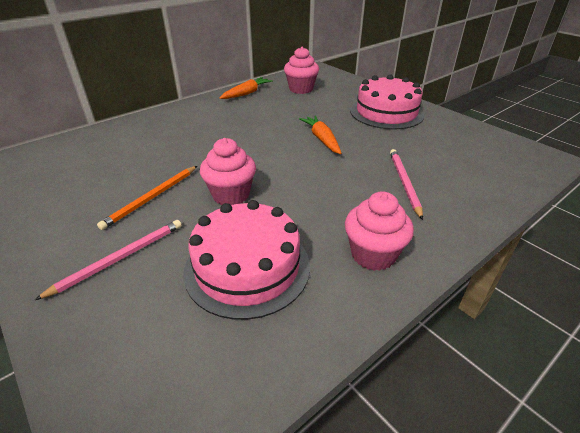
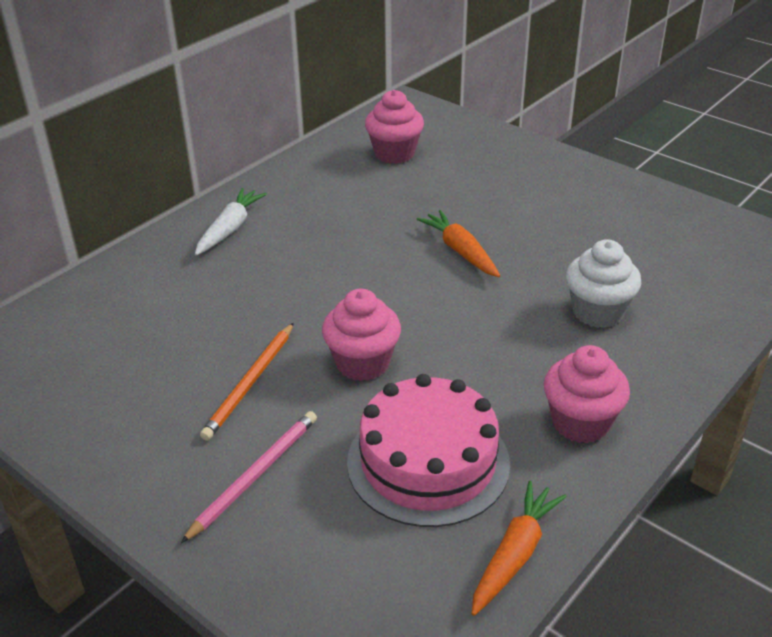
camera: 10 degrees left, 0 degrees up
(188, 115) = (230, 229): none -> white carrot
(247, 93) = (307, 172): orange carrot -> orange carrot (514, 554)
(386, 112) = (545, 188): pink cake -> none
(404, 183) = (597, 312): pink pencil -> white cupcake

